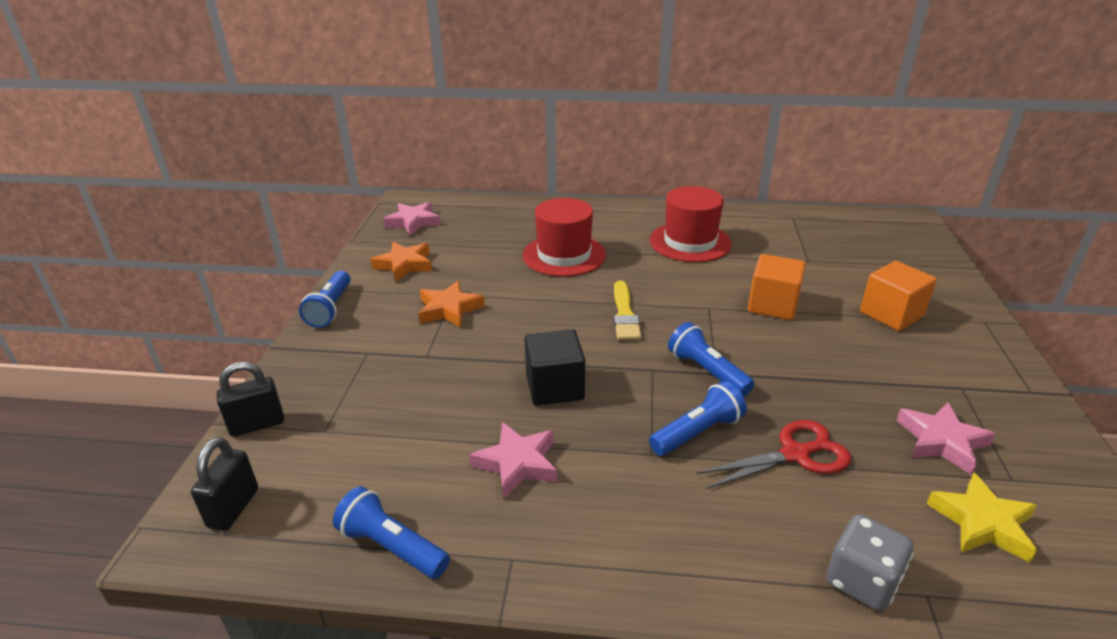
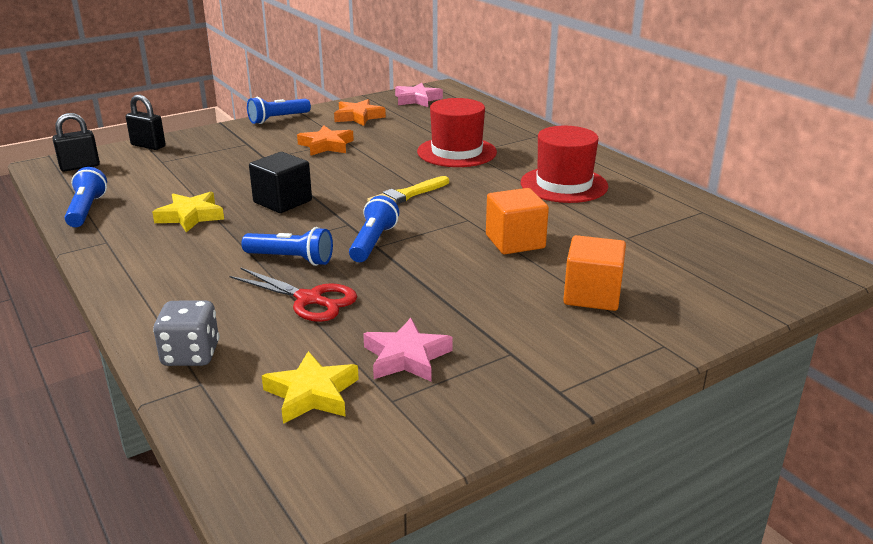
camera: 50 degrees right, 5 degrees down
(517, 463) = (191, 216): pink star -> yellow star

